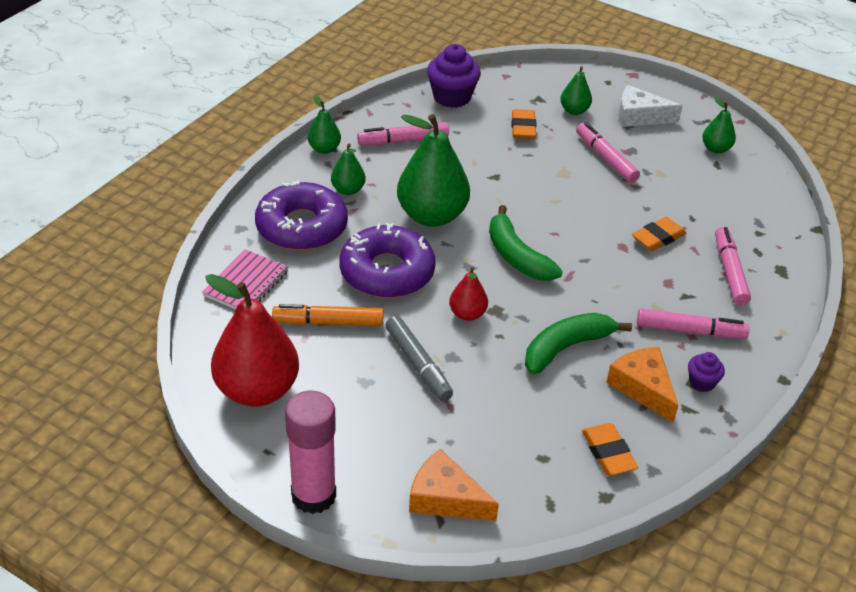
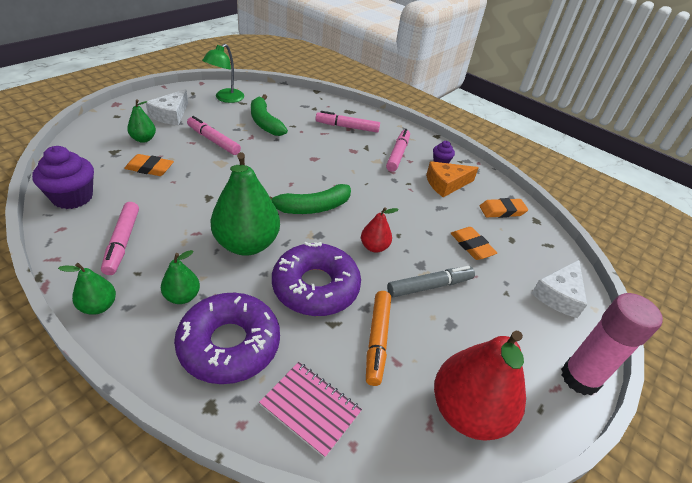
camera: 85 degrees left, 0 degrees up
(445, 498) = (559, 295): orange cheese -> white cheese
(566, 348) = (411, 206): green banana -> green banana (265, 122)
(606, 159) = (213, 141): pink marker -> pink marker turned 60 degrees clockwise
(658, 238) = (309, 143): orange eraser -> orange eraser (471, 246)
(716, 149) = (225, 98): green pear -> green lamp

